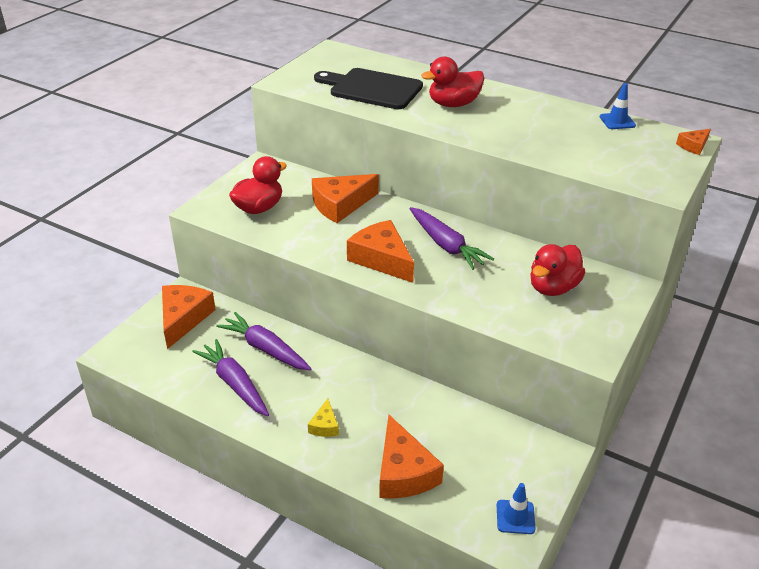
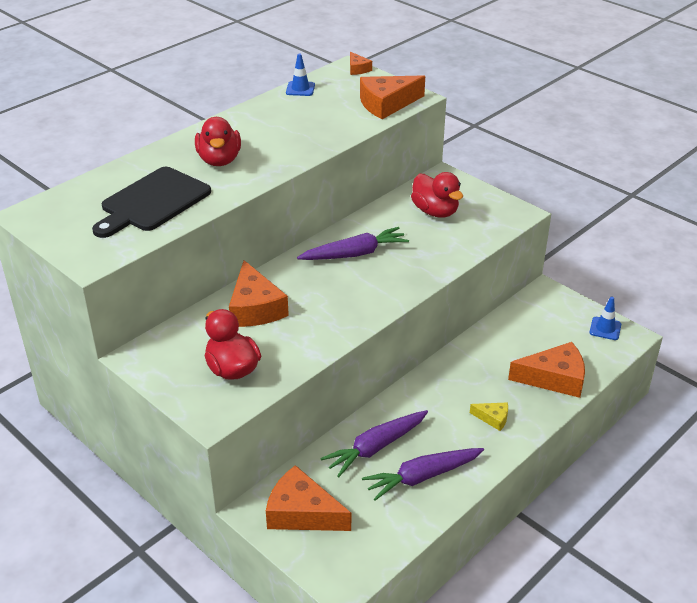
camera: 75 degrees left, 0 degrees up
(381, 259) = (362, 296): orange cheese -> orange cheese (387, 104)

